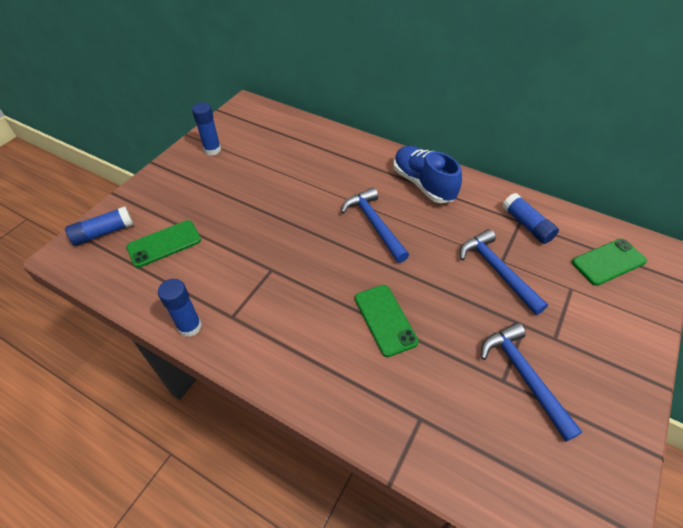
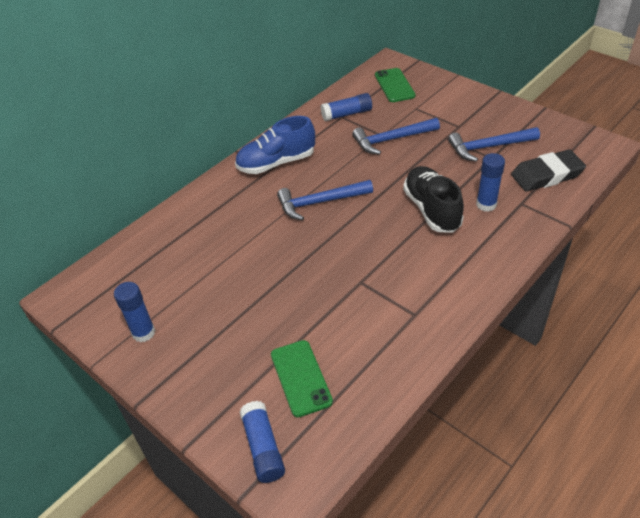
camera: 75 degrees left, 5 degrees down
(190, 326) = (422, 348): blue glue stick -> blue glue stick (486, 204)
(385, 320) = (432, 210): green phone -> black shoe
(488, 453) = (546, 175): none -> black eraser

